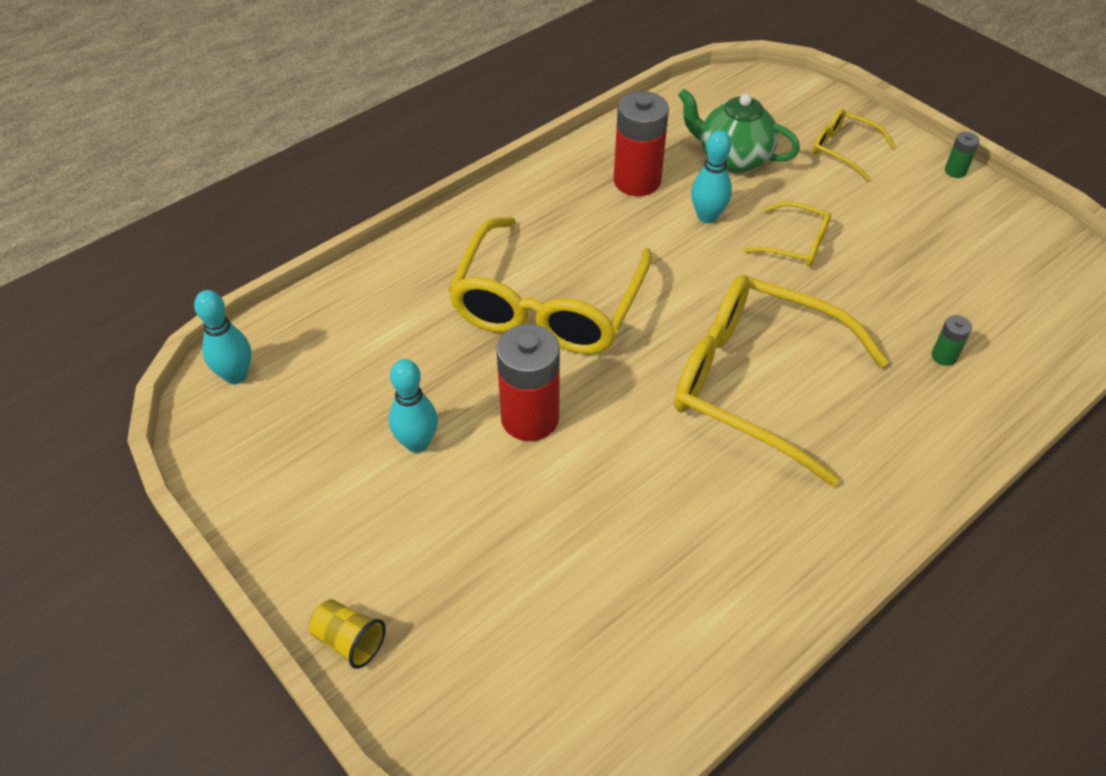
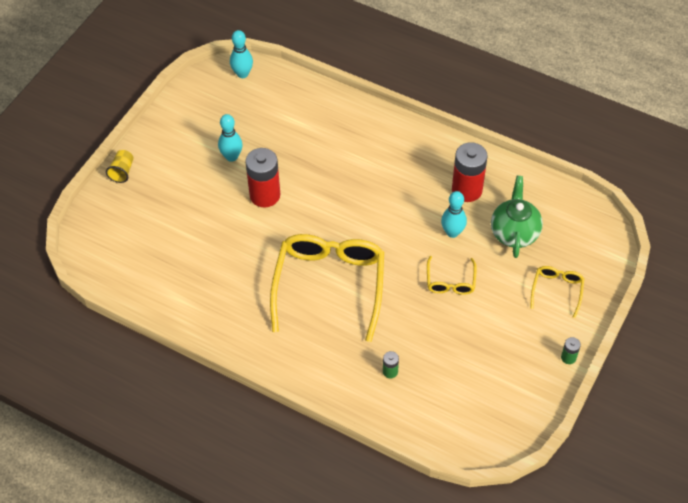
camera: 70 degrees right, 5 degrees up
(548, 304) = (345, 178): yellow glasses -> none

